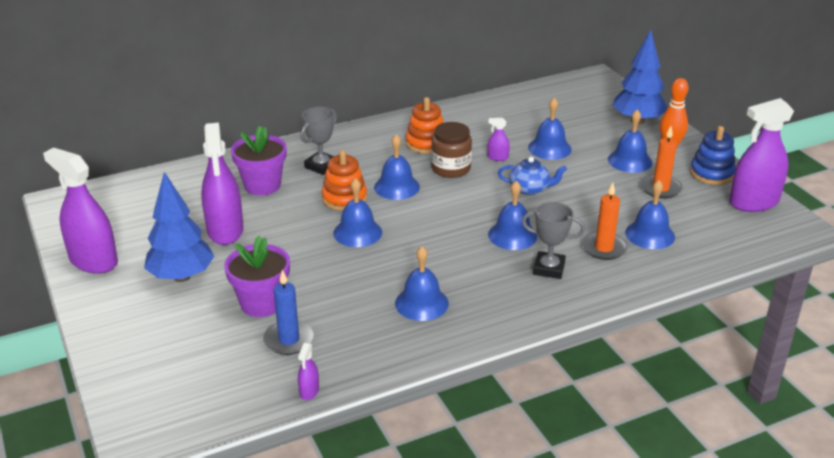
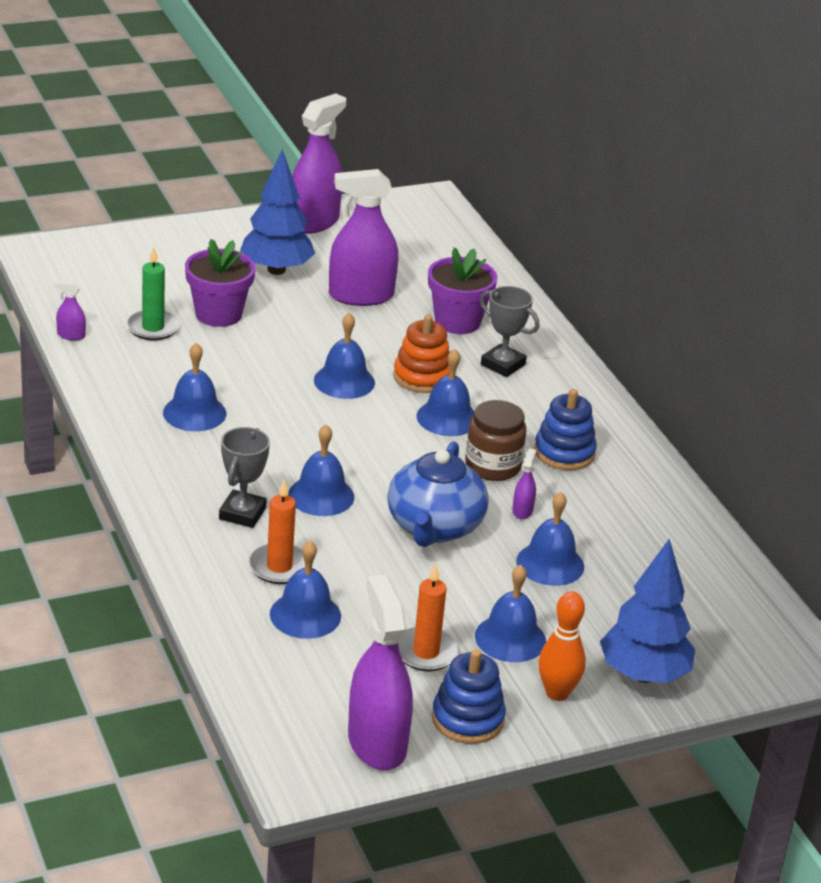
camera: 90 degrees right, 0 degrees up
(289, 340) = (153, 328): blue candle -> green candle
(426, 143) = (564, 452): orange stacking toy -> blue stacking toy
(530, 189) = (434, 527): blue teapot -> blue teapot, size x1.70

